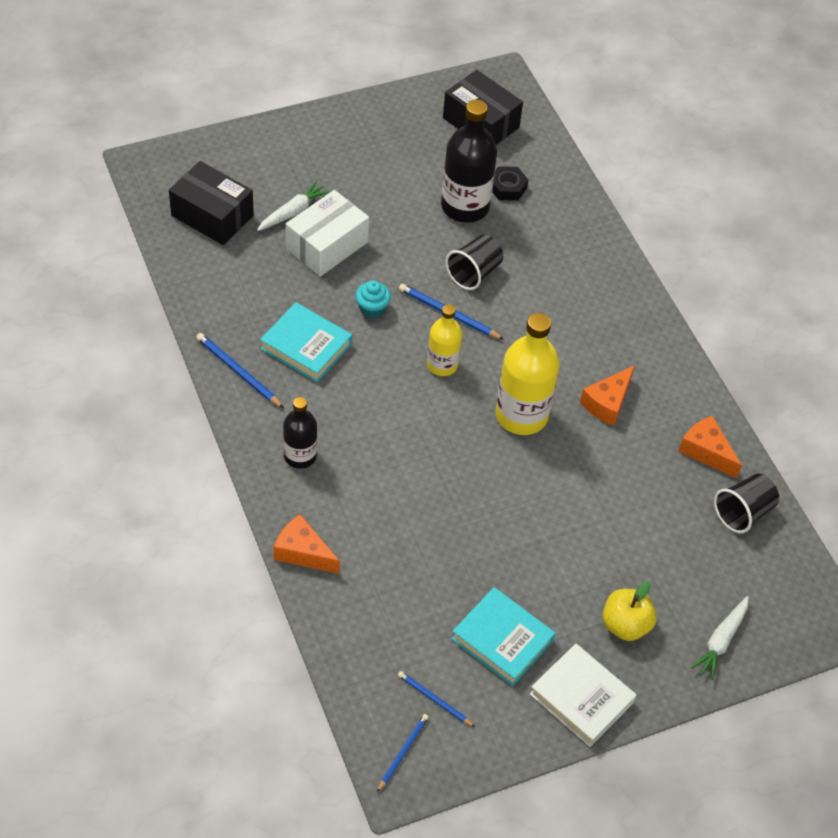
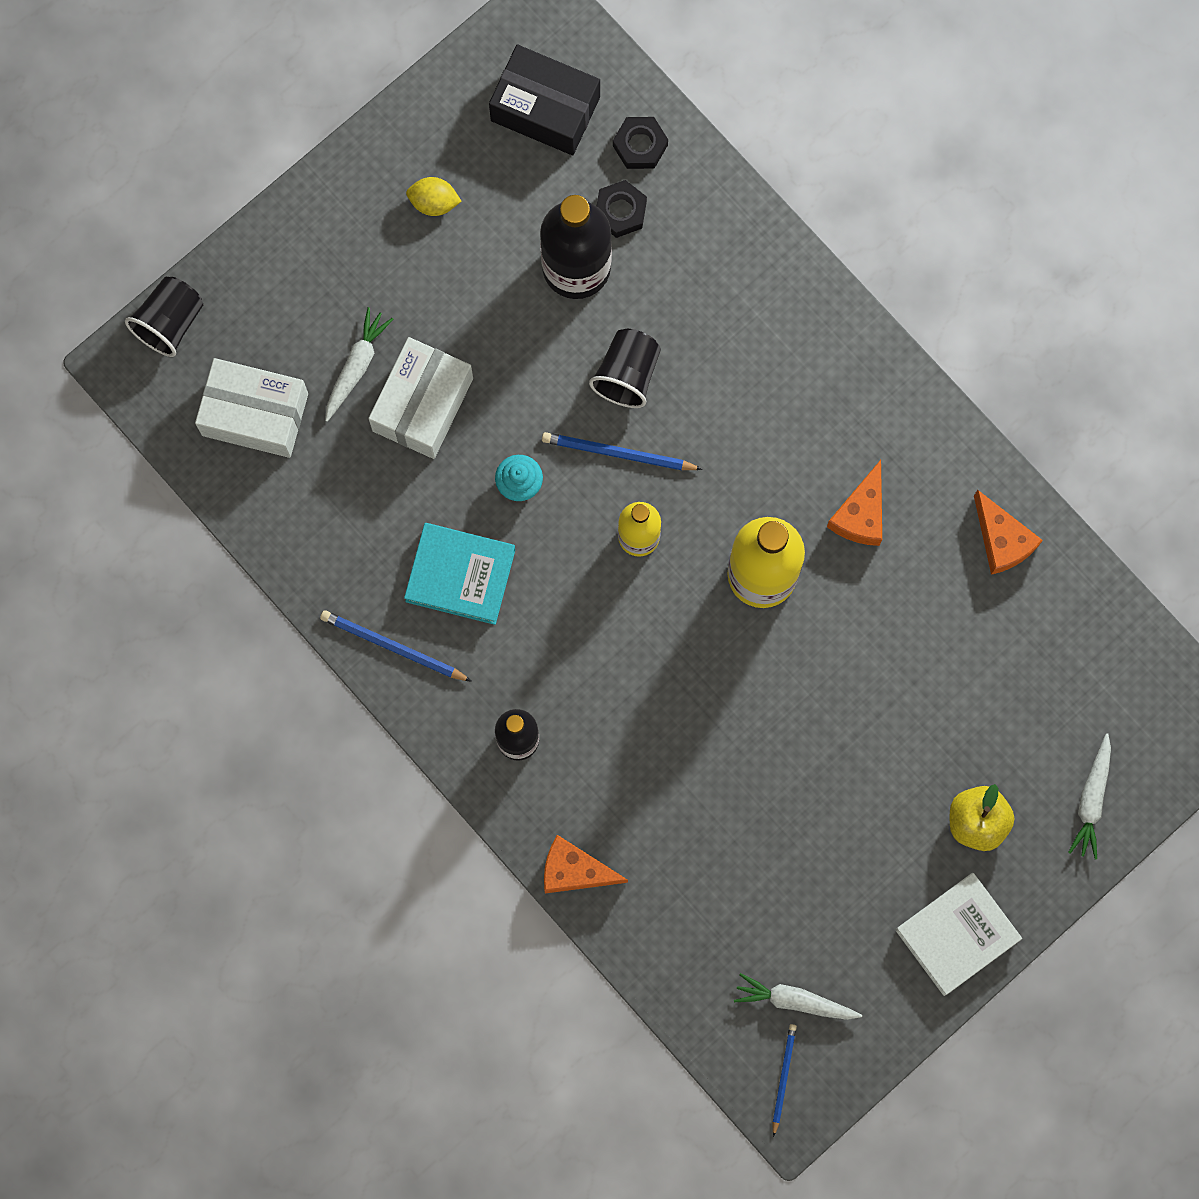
camera: 15 degrees left, 25 degrees up
(212, 215) = (255, 414): black box -> white box
(386, 146) = (434, 202): none -> yellow lemon
(434, 699) = (794, 1000): blue pencil -> white carrot
(502, 640) = (844, 895): turquoise book -> none
(535, 159) = (640, 145): none -> black nut
(581, 698) = (957, 934): white book -> white book turned 60 degrees counterclockwise
(706, 452) = (1002, 540): orange cheese -> orange cheese turned 150 degrees counterclockwise
(743, 512) = (1069, 612): black cup -> black cup (170, 322)

